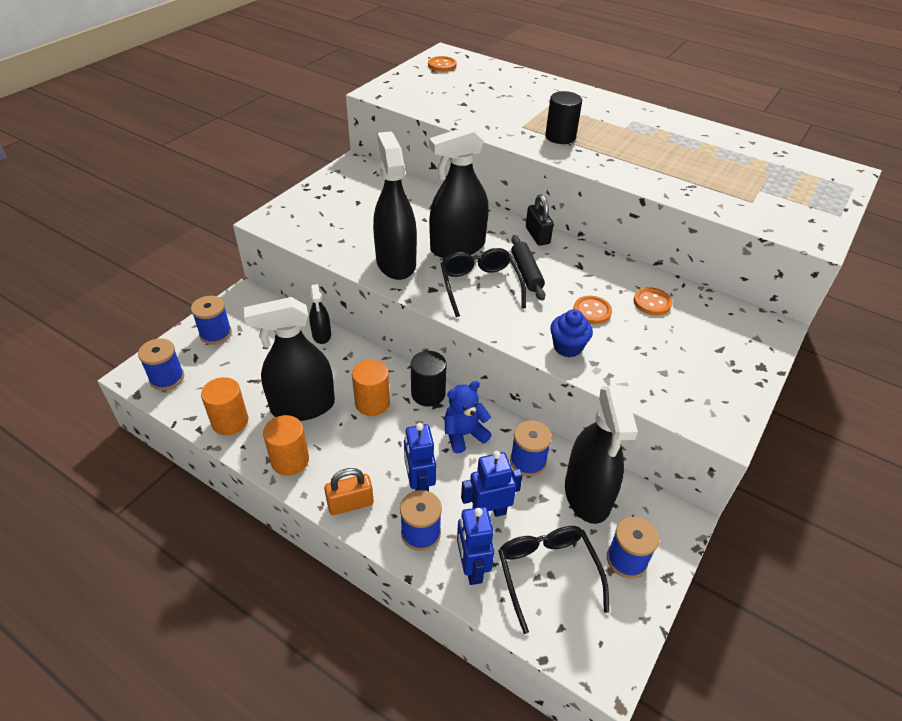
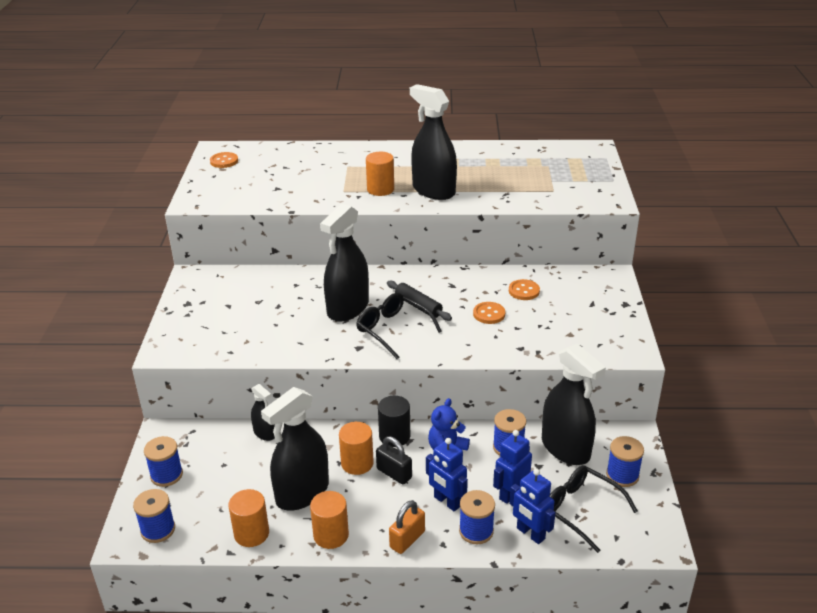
camera: 30 degrees left, 10 degrees down
(396, 263) = (310, 340): black spray bottle -> black spray bottle (433, 191)
(537, 235) = (401, 275): black padlock -> black padlock (394, 473)
(560, 137) = (380, 189): black cylinder -> orange cylinder
(567, 347) = (494, 345): blue cupcake -> none

